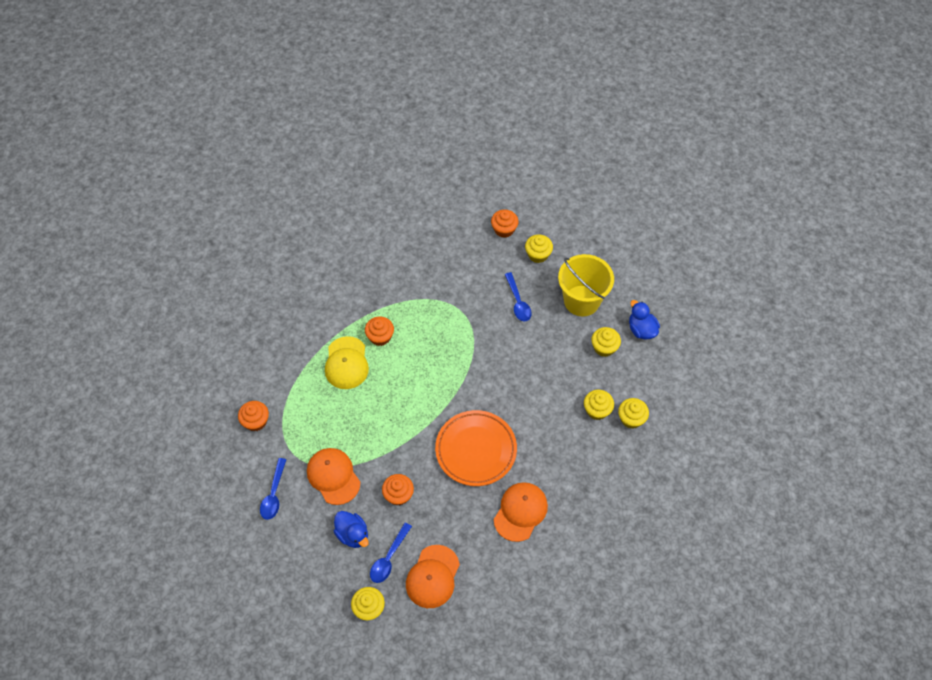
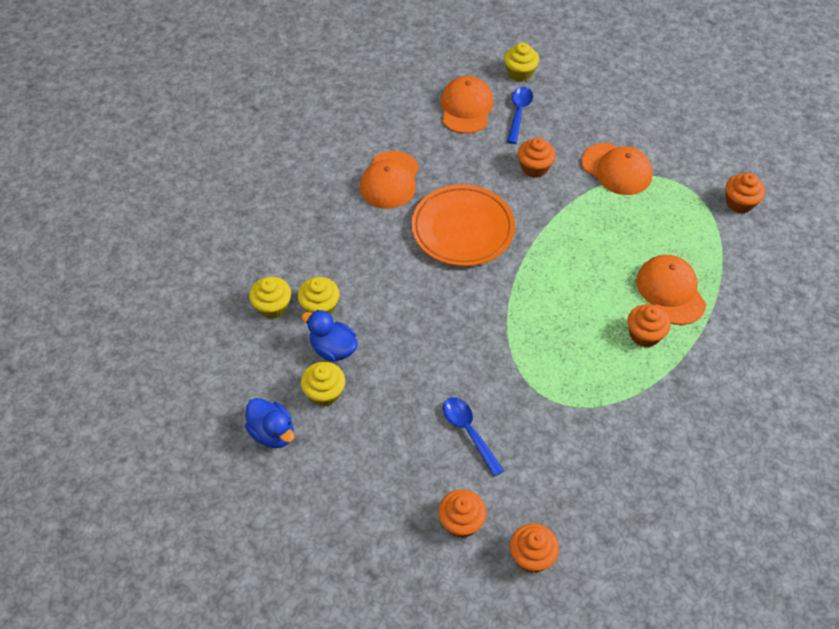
camera: 165 degrees right, 5 degrees down
(274, 494) = (672, 140): blue spoon -> none
(346, 363) = (670, 291): yellow cap -> orange cap
(353, 534) = (566, 124): blue duck -> blue duck (333, 349)
(538, 255) = (461, 522): yellow cupcake -> orange cupcake
(581, 300) = (372, 458): yellow bucket -> none

